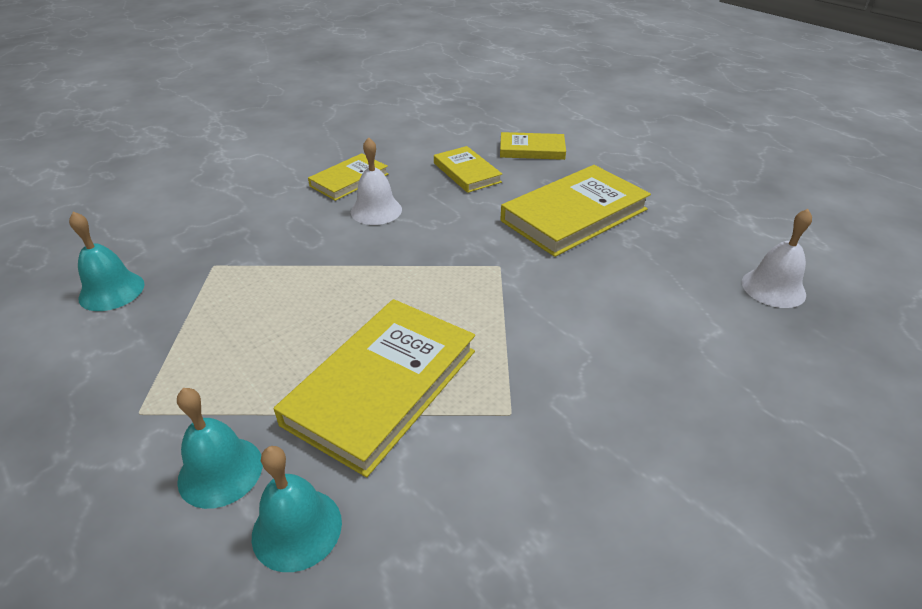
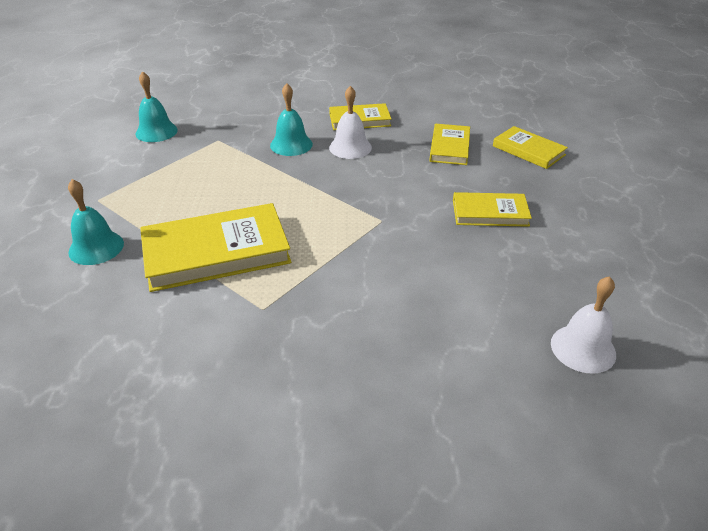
camera: 40 degrees right, 0 degrees up
(297, 528) = (93, 294): turquoise bell -> turquoise bell (291, 144)
(574, 215) = (490, 213): yellow book -> yellow book, size x0.57

